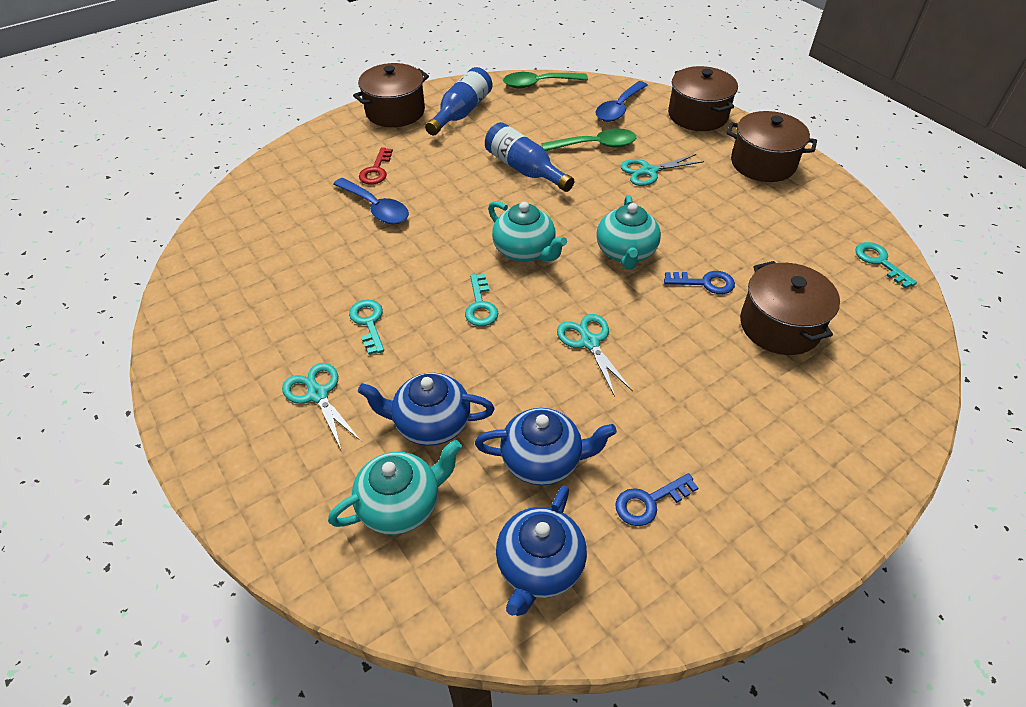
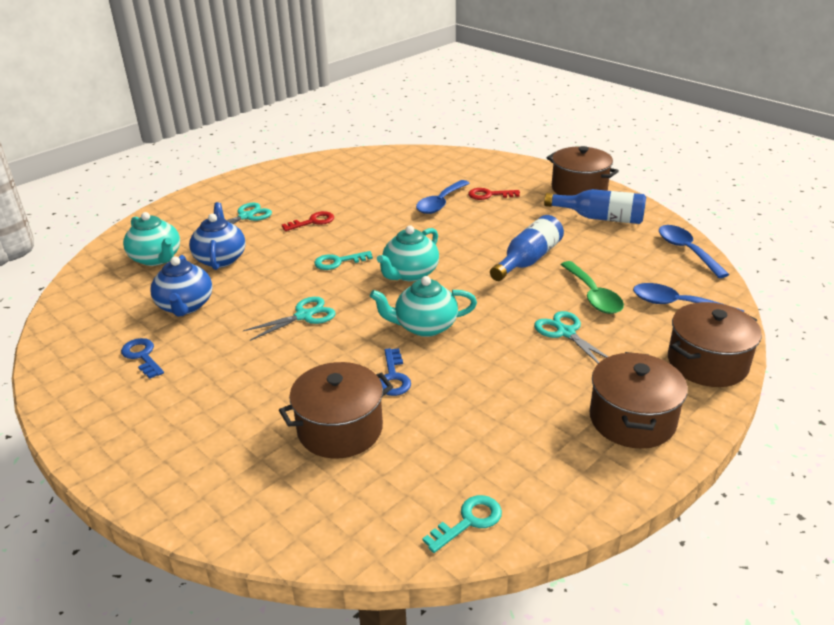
camera: 80 degrees right, 15 degrees down
(368, 323) = (313, 222): turquoise key -> red key
(538, 84) = (686, 251): green spoon -> blue spoon
(539, 566) = (100, 313): blue teapot -> none

